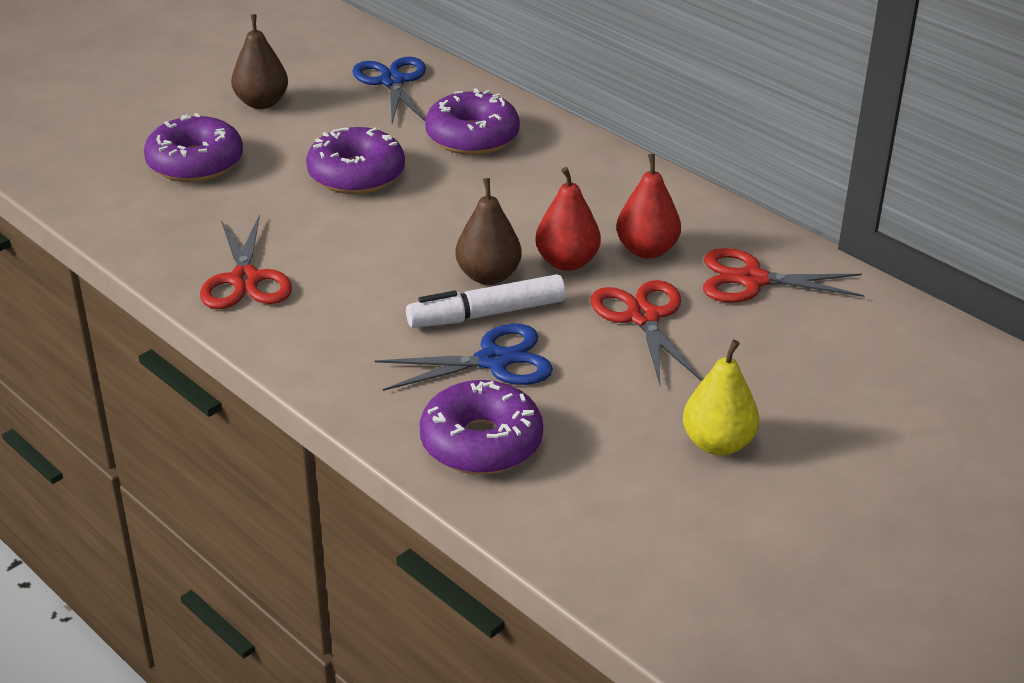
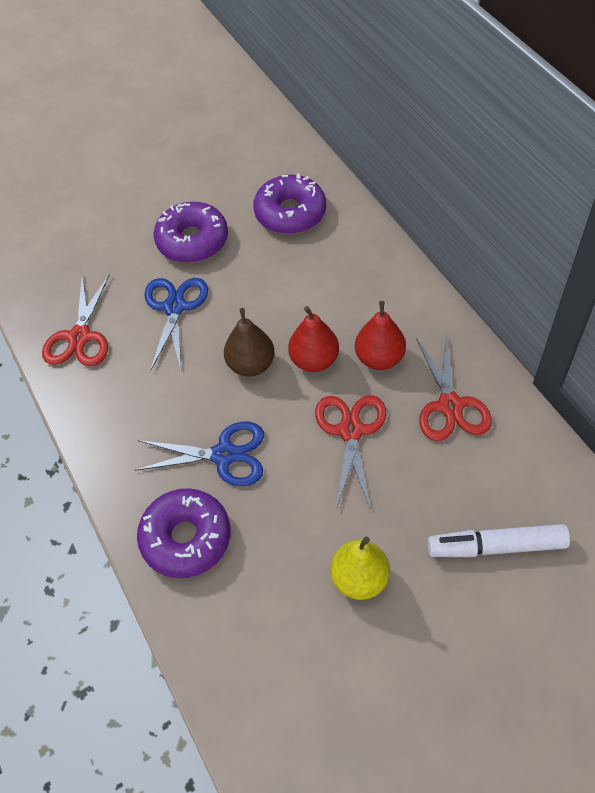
camera: 20 degrees right, 20 degrees up
(195, 163) = (85, 211): purple donut -> none
(262, 103) = (151, 154): brown pear -> none
(393, 81) = (252, 145): blue scissors -> blue scissors (175, 307)
(487, 314) = (236, 405): white marker -> white marker (496, 546)
(752, 279) = (450, 406): red scissors -> red scissors turned 120 degrees counterclockwise

